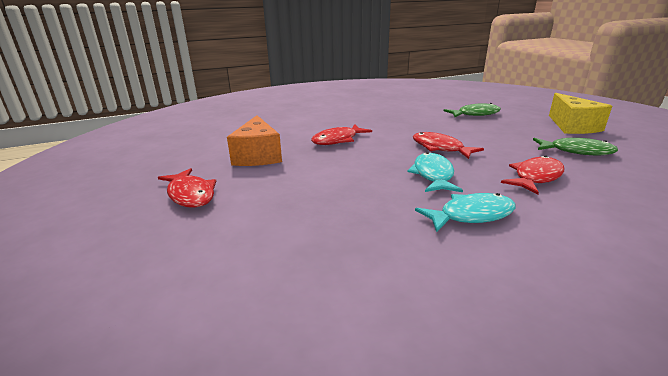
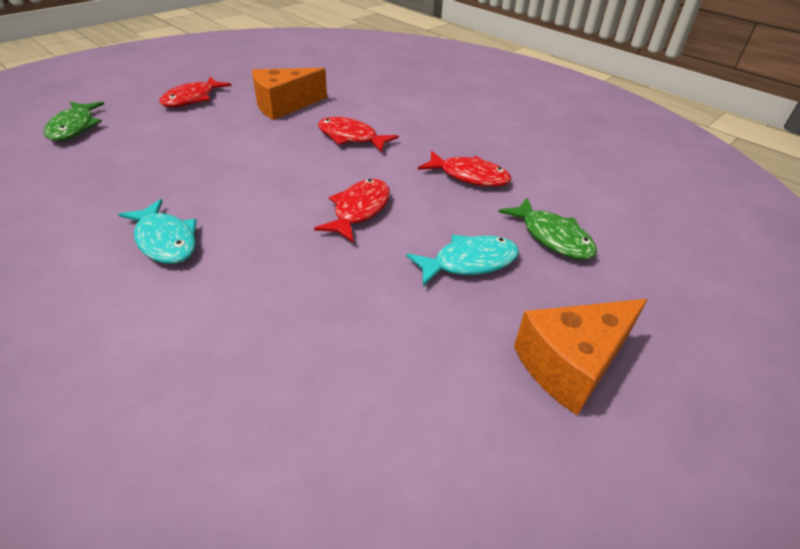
camera: 65 degrees right, 15 degrees up
(433, 175) = (265, 210): turquoise fish -> turquoise fish (469, 262)
(535, 177) = (282, 294): red fish -> red fish (469, 176)
(572, 126) = (571, 364): yellow cheese -> orange cheese
(576, 151) = (413, 351): green fish -> green fish (74, 127)

